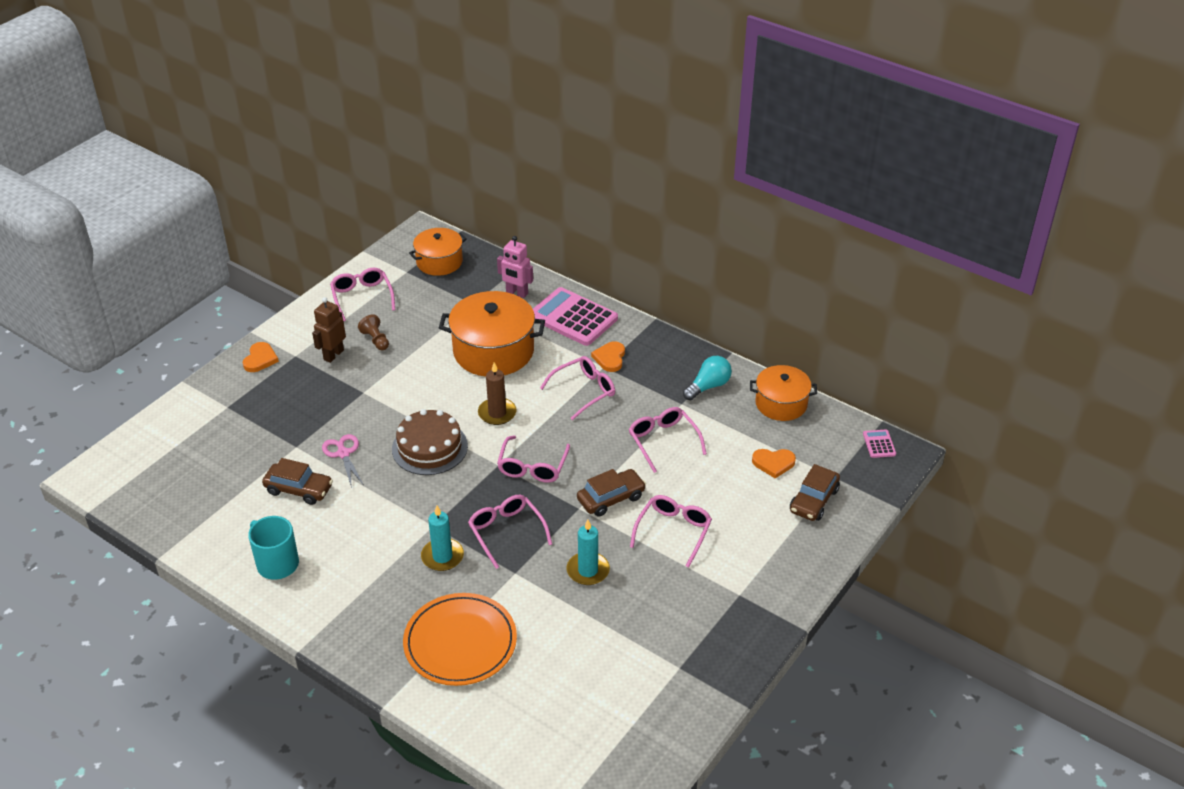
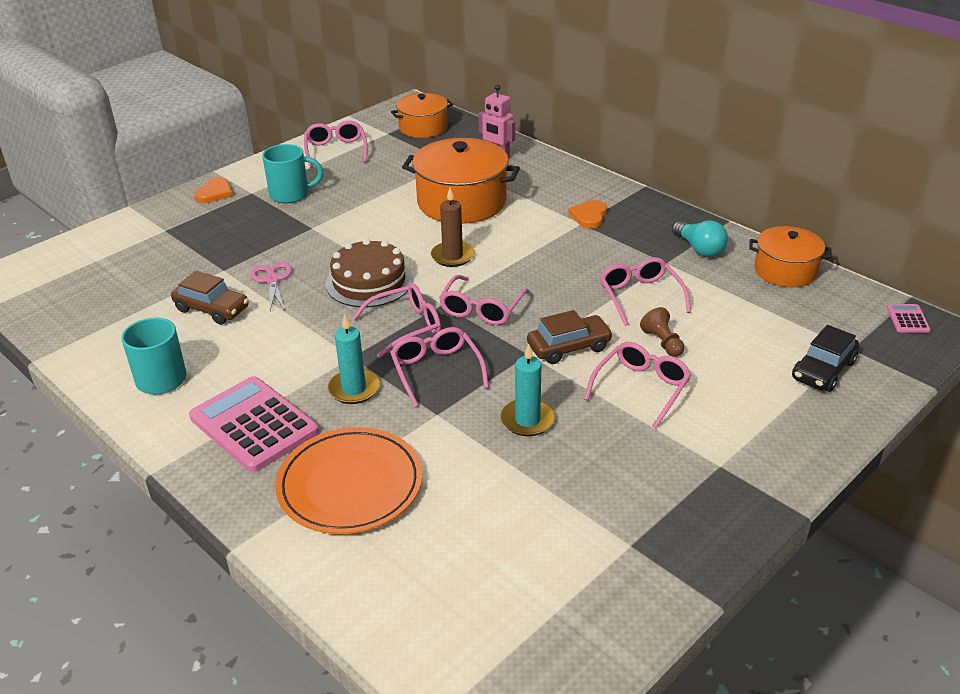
camera: 10 degrees right, 5 degrees down
(333, 355) = (291, 194): brown robot -> turquoise mug
(376, 340) = (339, 185): brown pawn -> brown pawn (662, 343)
(573, 317) = (554, 179): pink calculator -> pink calculator (254, 424)
(584, 391) = (554, 243): pink glasses -> pink glasses (406, 326)
(708, 386) = (699, 249): turquoise light bulb -> turquoise light bulb turned 90 degrees clockwise
(773, 463) = (773, 328): orange heart -> none
(814, 500) = (823, 370): brown car -> black car

